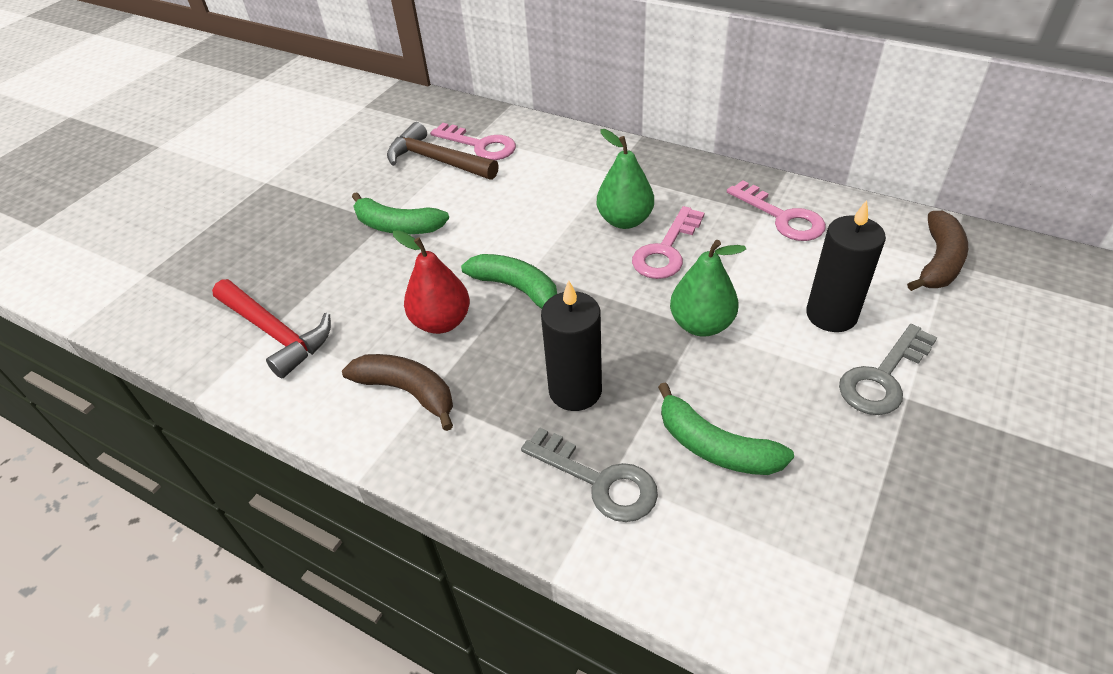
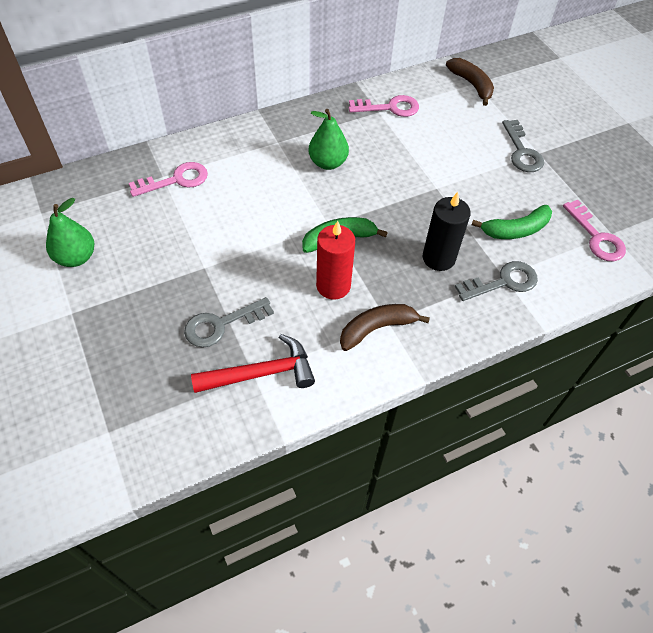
camera: 60 degrees left, 10 degrees up
(319, 272) = (222, 324): none -> grey key
(397, 226) = (217, 263): green banana -> none
(437, 160) = (167, 209): brown hammer -> none
(441, 322) = (333, 286): red pear -> red candle
(666, 250) = (369, 162): pink key -> pink key (596, 236)
(701, 324) = (436, 185): green pear -> green pear (76, 257)
(831, 315) = (472, 140): black candle -> none

